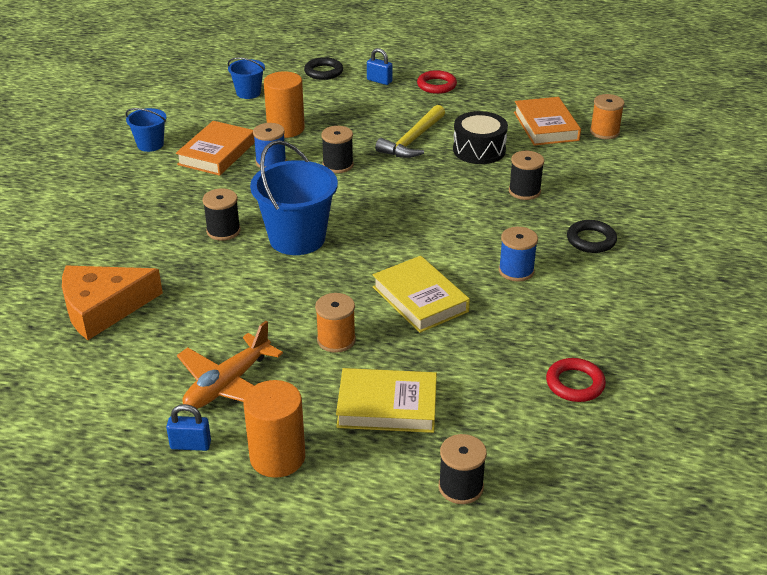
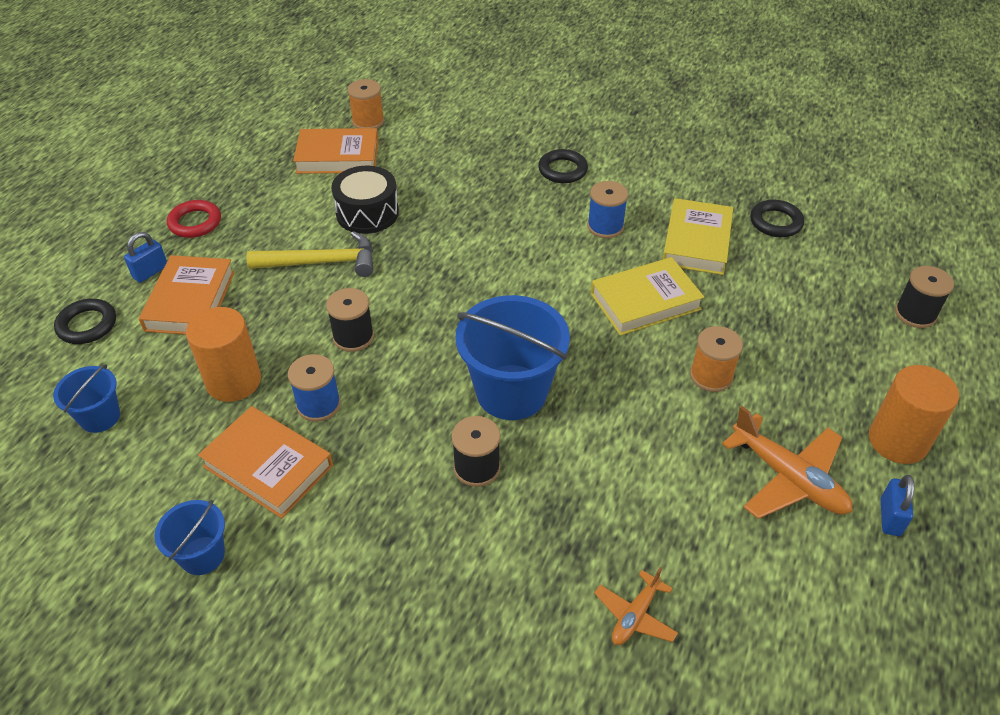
camera: 80 degrees left, 10 degrees up
(103, 308) = (635, 615): orange cheese -> orange plane
(356, 100) = (190, 301): none -> orange book
(387, 406) = (814, 348): yellow book -> yellow book (696, 242)
(412, 140) = (322, 262): yellow hammer -> yellow hammer turned 45 degrees counterclockwise
(524, 191) = (464, 195): black spool -> none
(575, 384) = (775, 222): red ring -> black ring

